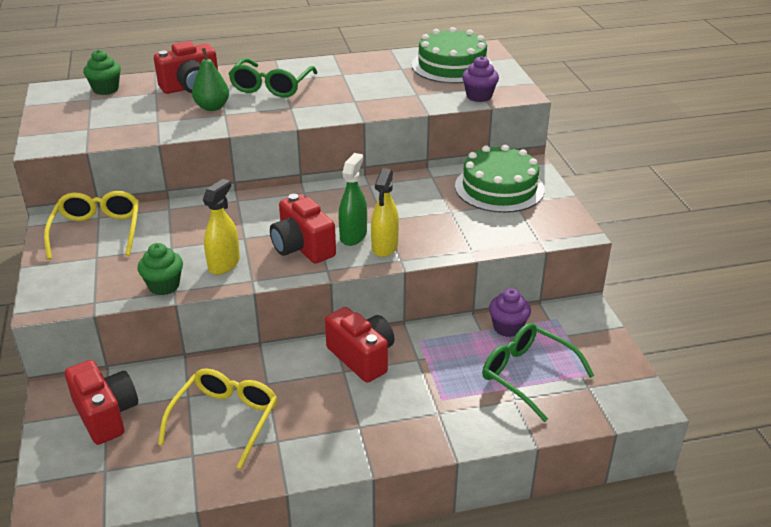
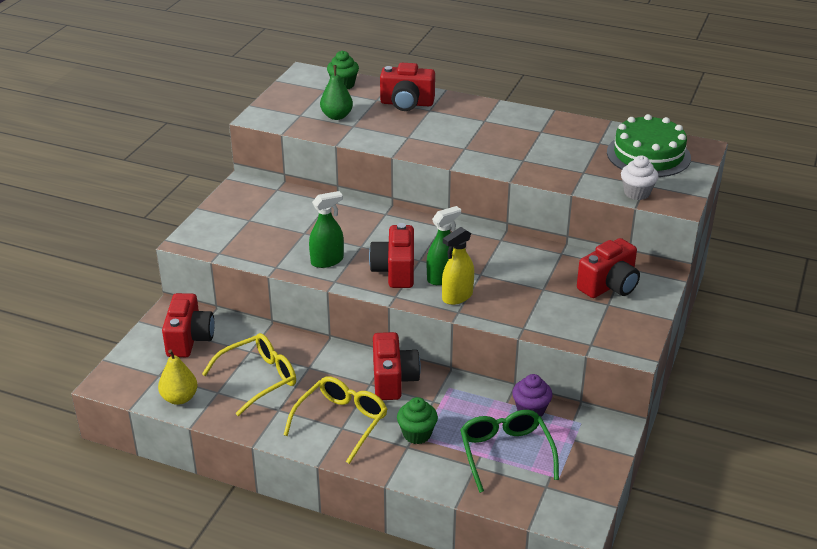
camera: 35 degrees right, 0 degrees up
(97, 231) = (266, 200): yellow glasses -> yellow glasses (341, 422)
(154, 483) = (179, 398): none -> yellow pear
(164, 286) = (272, 260): green cupcake -> green cupcake (417, 434)
(212, 107) = (405, 127): green pear -> green pear (337, 116)
(224, 264) = (327, 261): yellow spray bottle -> green spray bottle
(271, 86) = (469, 124): green glasses -> none
(479, 96) = (637, 193): purple cupcake -> white cupcake
(499, 188) = (609, 286): green cake -> red camera

